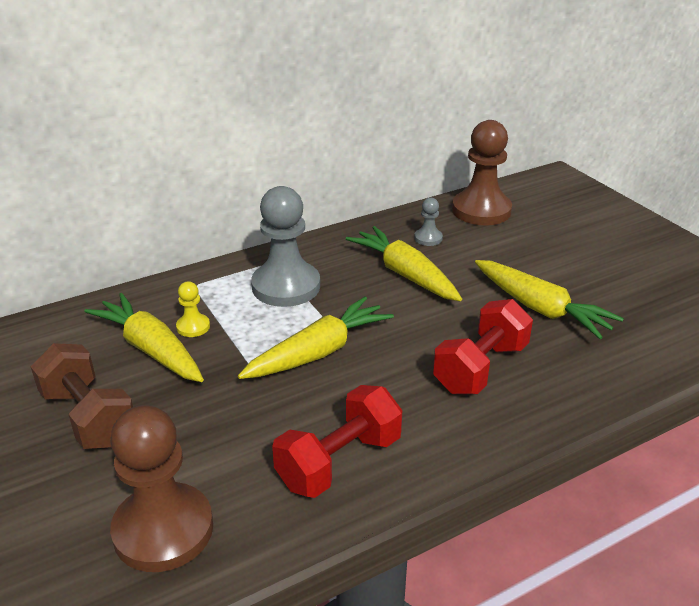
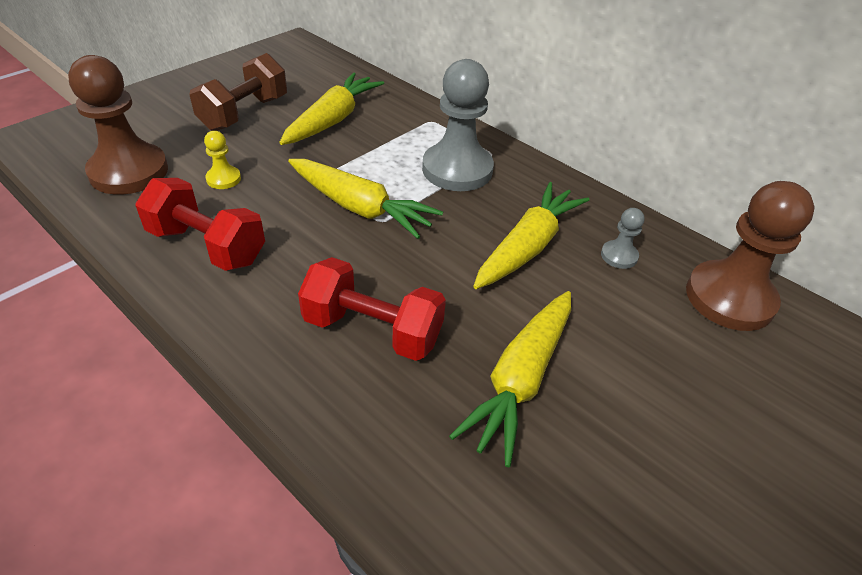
camera: 70 degrees right, 10 degrees up
(193, 327) = (370, 133): yellow pawn -> yellow pawn (223, 179)

